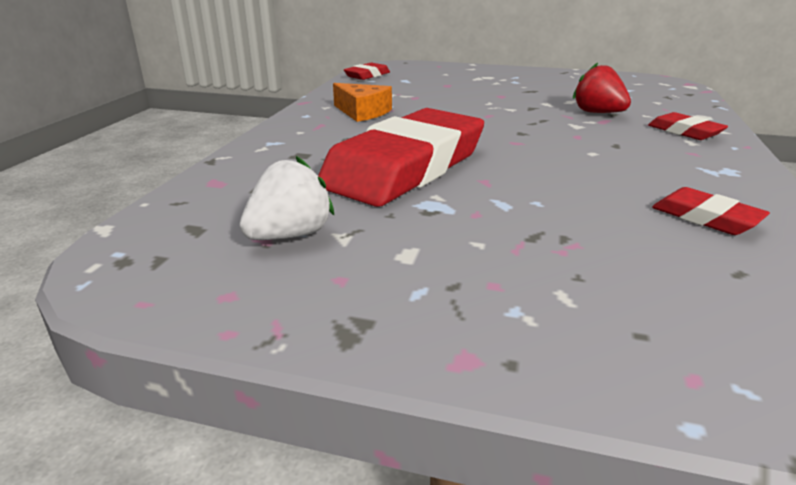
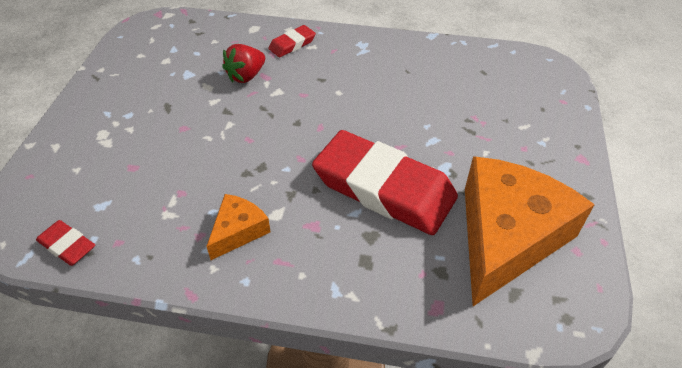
camera: 95 degrees left, 20 degrees up
(290, 235) = (507, 237): white strawberry -> orange cheese
(706, 218) = (431, 68): red eraser -> none

